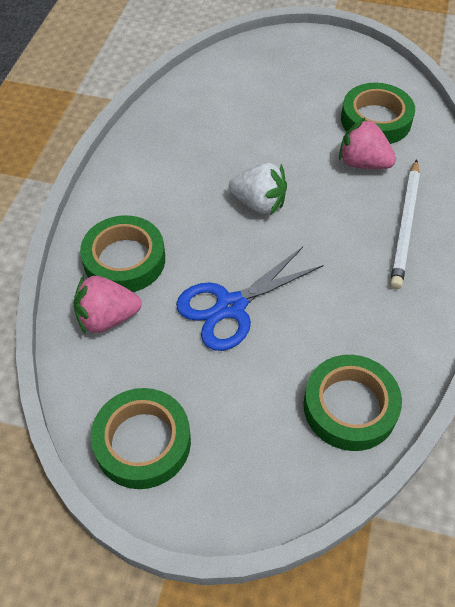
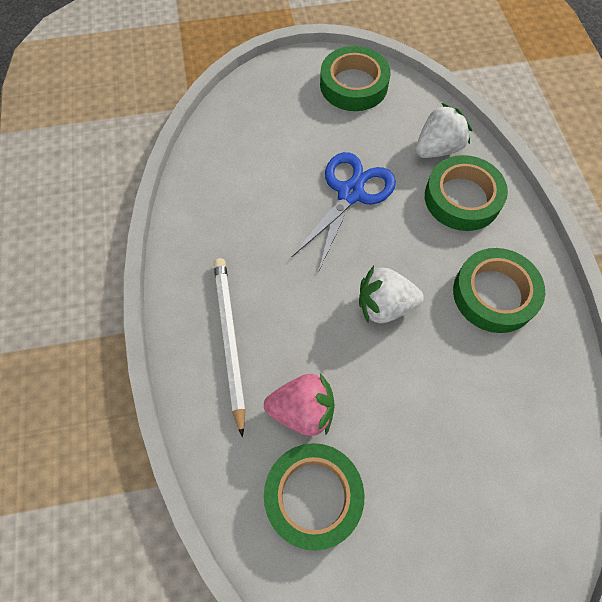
camera: 155 degrees right, 10 degrees up
(107, 318) = (437, 148): pink strawberry -> white strawberry
(350, 407) = (225, 155): green tape -> green tape (494, 294)

